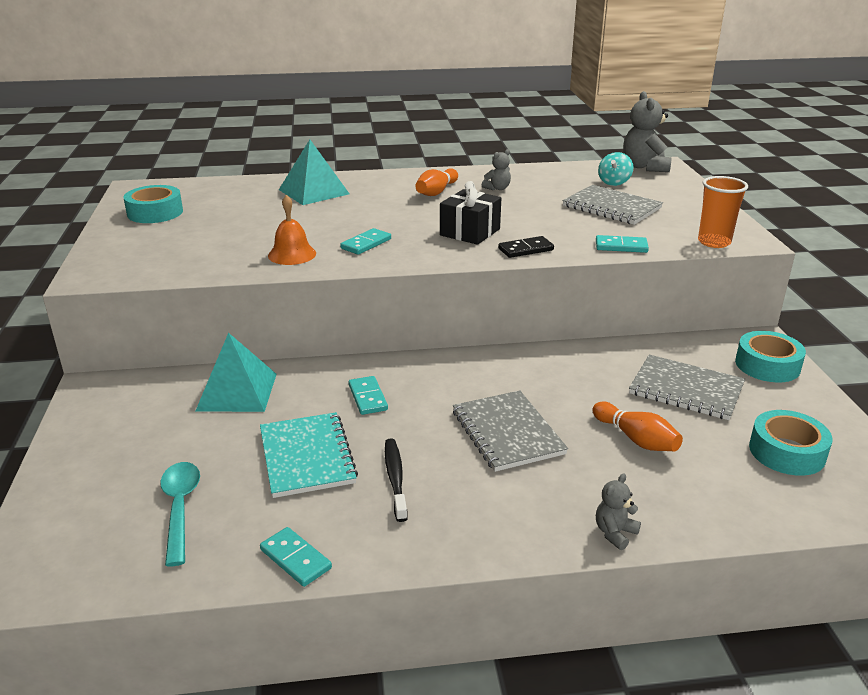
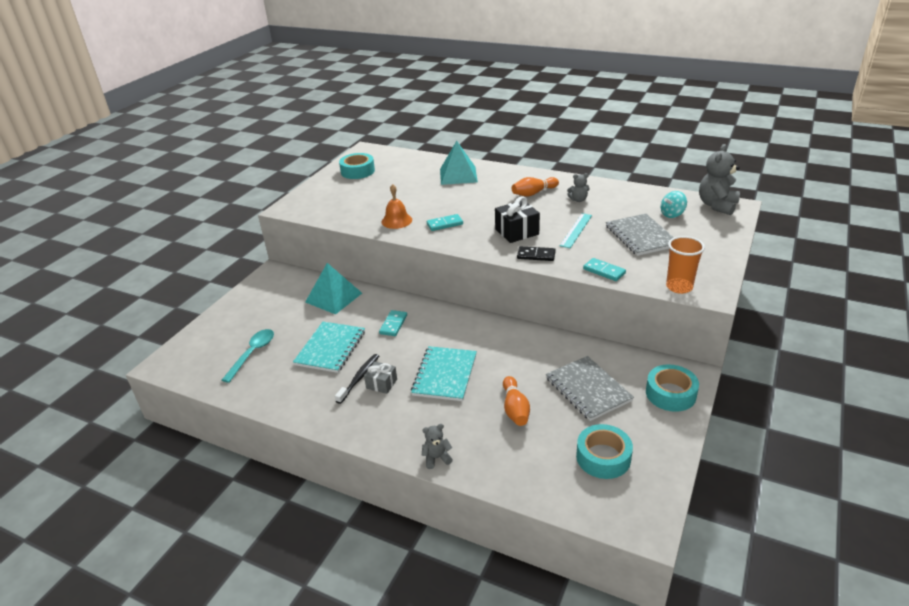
camera: 35 degrees right, 5 degrees up
(296, 559) = (275, 401): turquoise domino -> none
(435, 473) = (381, 384): none -> grey gift
(507, 432) = (445, 375): grey notebook -> turquoise notebook
(536, 216) = (576, 230): none -> turquoise ruler

